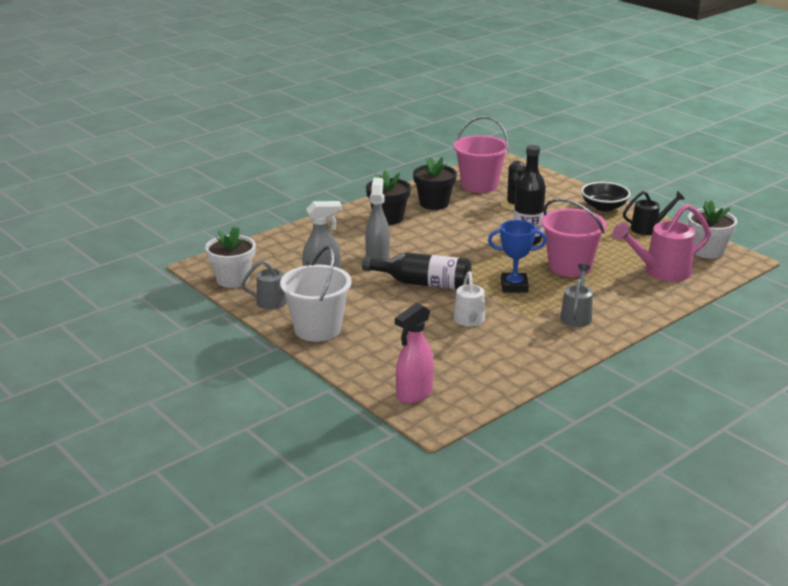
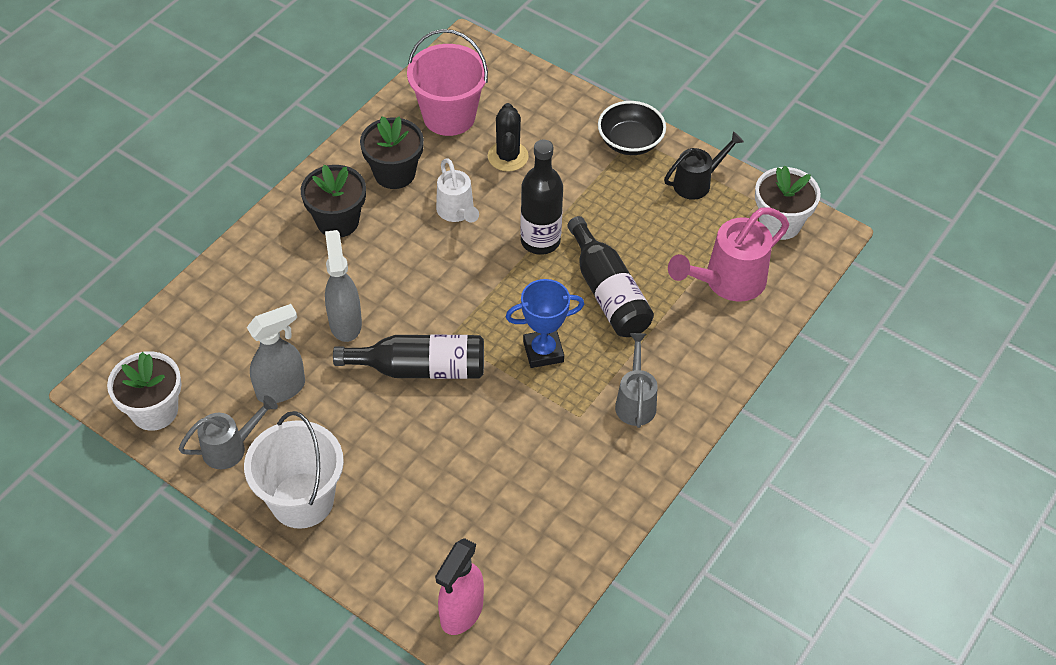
camera: 15 degrees left, 25 degrees up
(470, 321) = (500, 440): white watering can -> white watering can (457, 212)
(569, 267) = (608, 293): pink bucket -> black bottle

